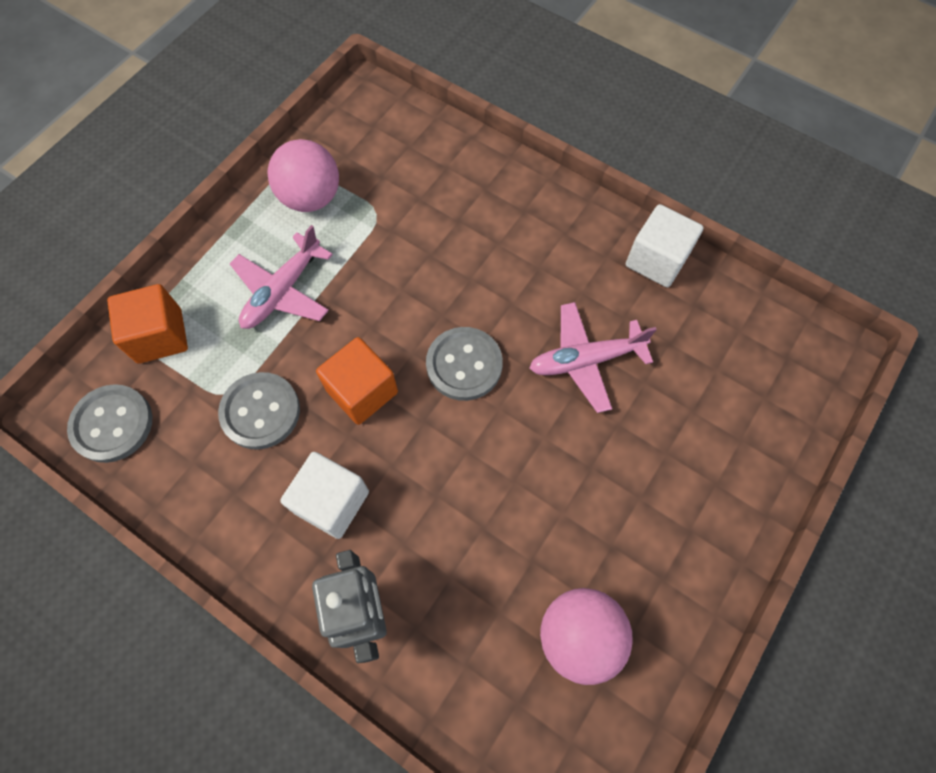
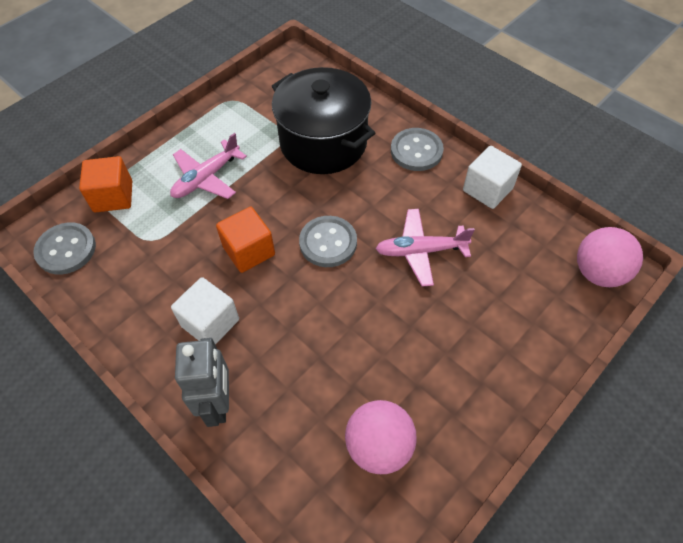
camera: 10 degrees right, 10 degrees down
(260, 411) = (172, 255): grey button -> grey button (416, 151)
(311, 198) = (240, 120): pink ball -> pink ball (598, 273)
(430, 218) = (323, 142): none -> black pot

